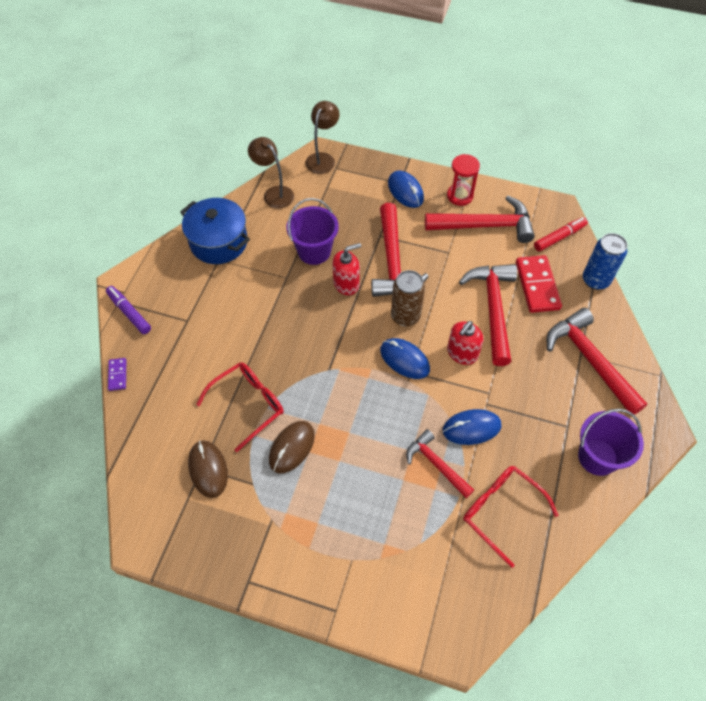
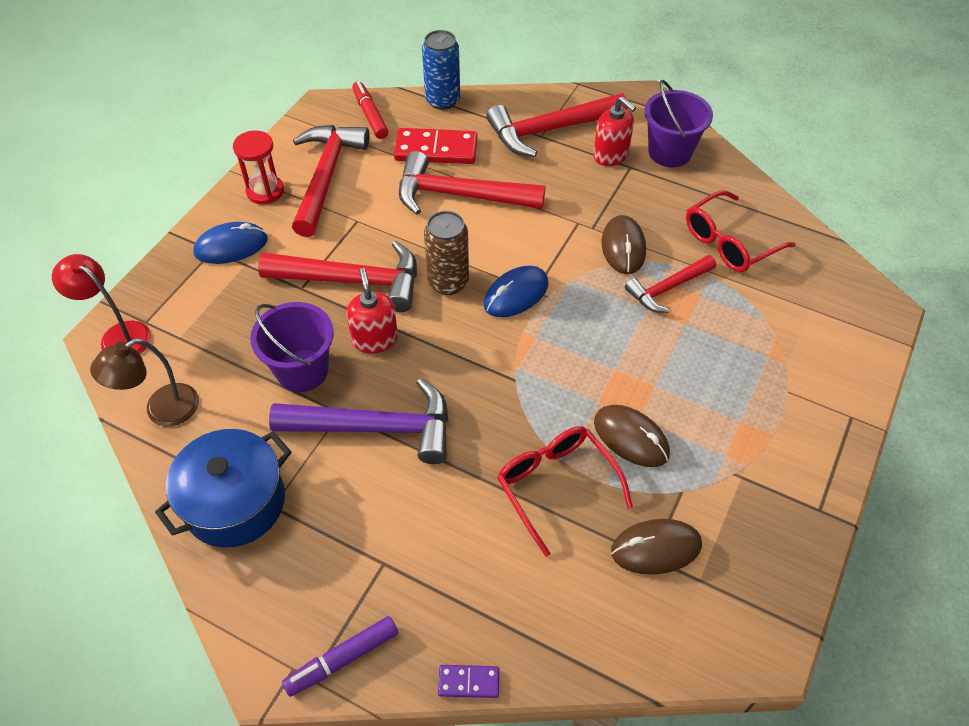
camera: 80 degrees left, 5 degrees down
(278, 298) = (376, 428): none -> purple hammer
(323, 159) = (118, 335): brown lamp -> red lamp
(462, 353) = (518, 236): red soap dispenser -> red soap dispenser (611, 155)
(471, 428) = (623, 247): blue mouse -> brown mouse

